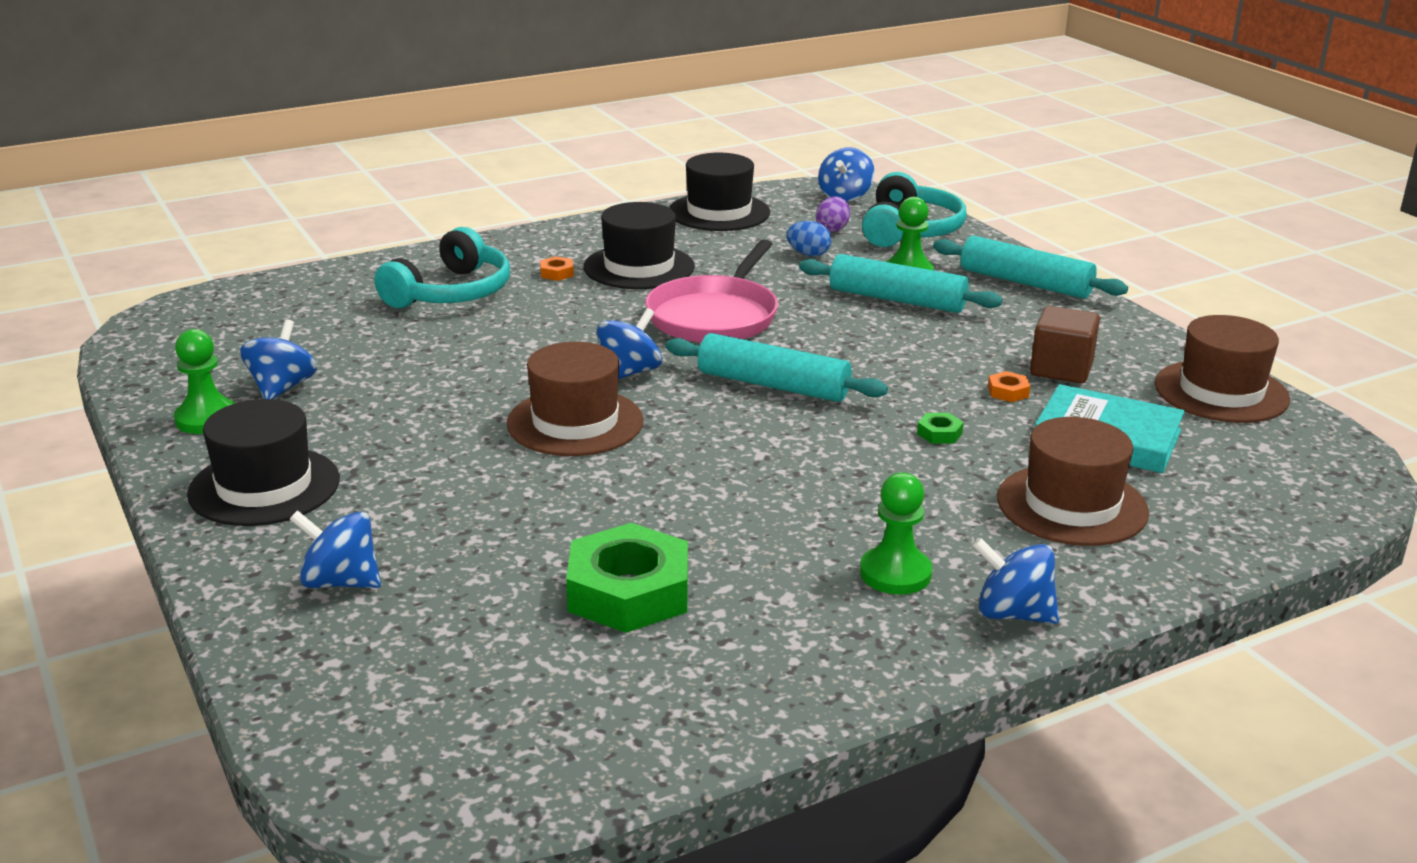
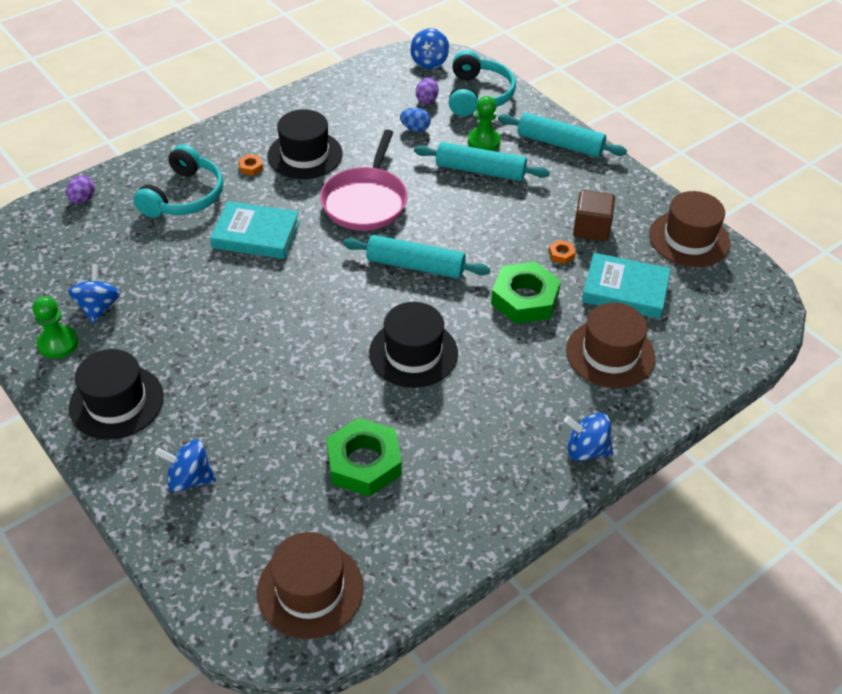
camera: 10 degrees left, 20 degrees up
(307, 285) = (83, 199): none -> purple egg
(541, 336) = (256, 234): none -> turquoise book
(575, 422) = (298, 317): brown hat -> brown hat (310, 589)
(629, 372) = (321, 264): blue spinning top -> none
(719, 212) = (347, 88): black hat -> black hat (413, 353)
(895, 573) = (516, 426): green pawn -> none
(939, 433) = (525, 299): green nut -> green nut, size x2.48

